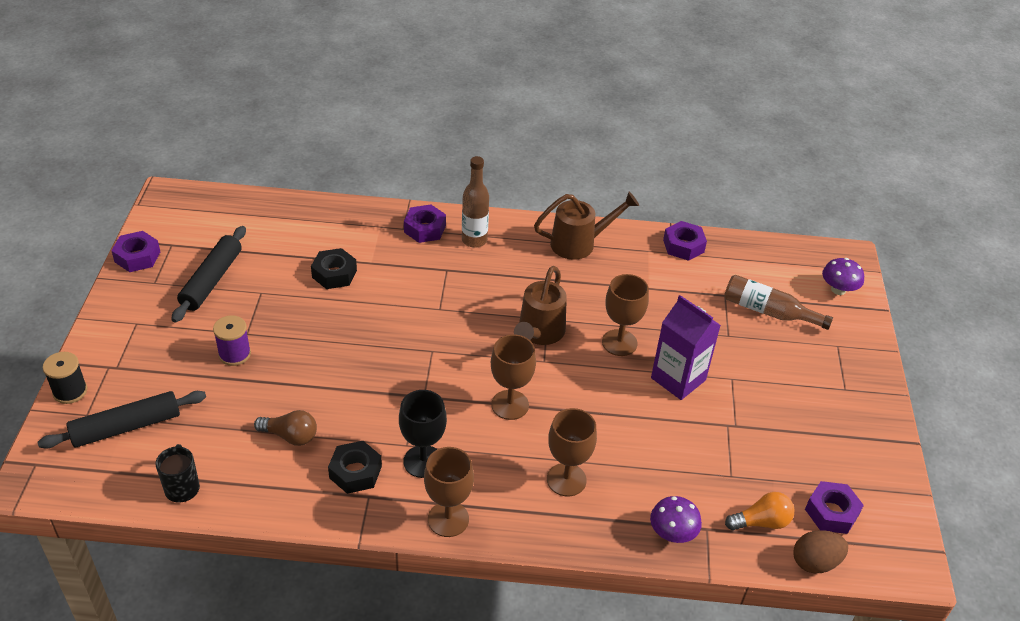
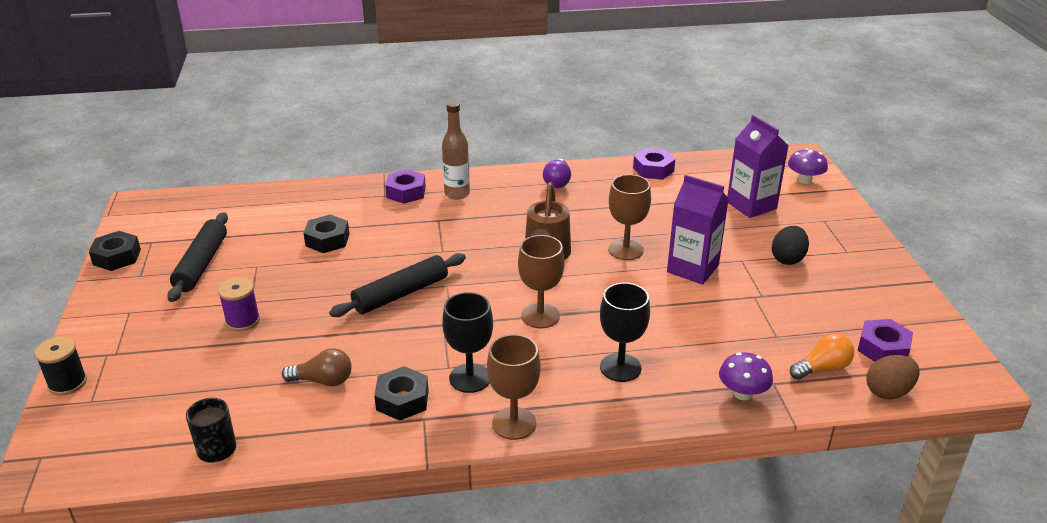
camera: 10 degrees left, 10 degrees down
(126, 427) = (139, 404): black rolling pin -> black rolling pin (401, 294)
(137, 257) = (117, 257): purple nut -> black nut
(566, 480) = (620, 367): brown goblet -> black goblet
(579, 243) = (557, 182): brown watering can -> purple light bulb
(768, 311) = (751, 205): brown bottle -> purple carton
(779, 386) = (787, 259): none -> black egg

